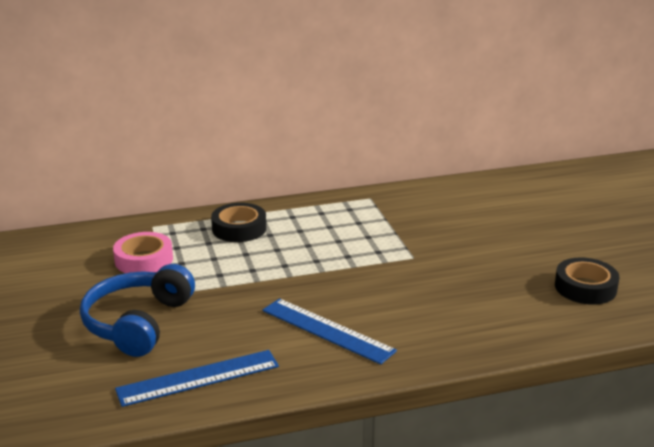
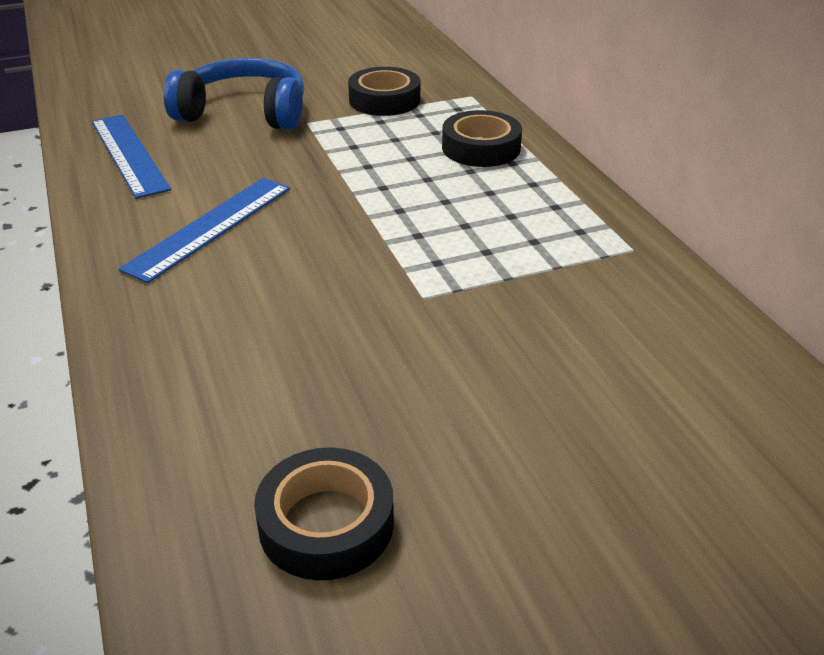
camera: 85 degrees right, 10 degrees up
(144, 260) = (384, 100): pink tape -> black tape

